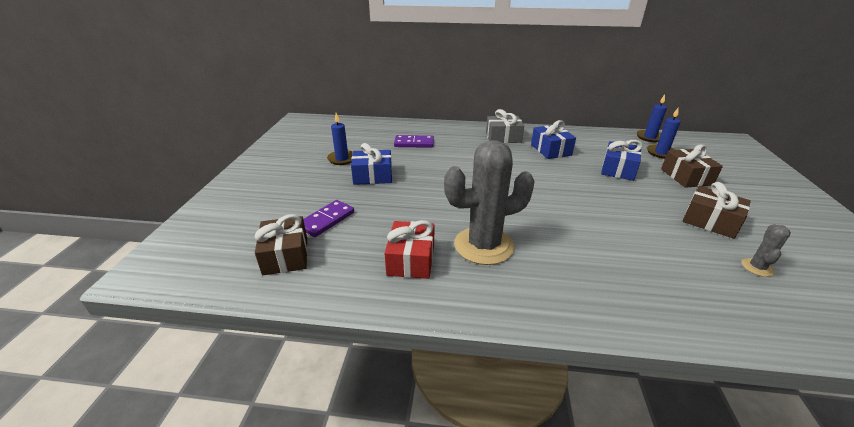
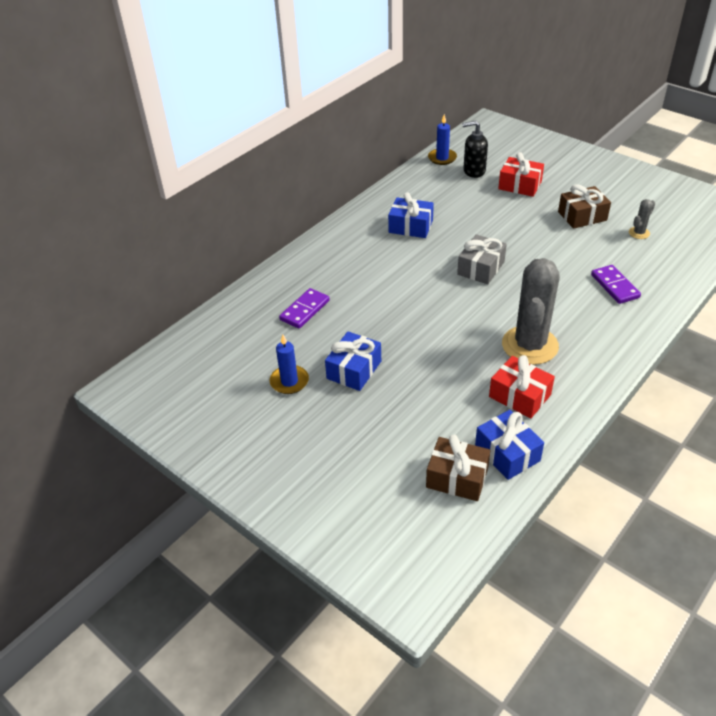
camera: 55 degrees left, 10 degrees up
(326, 220) = (416, 432): purple domino -> purple domino (615, 286)
(503, 137) = (355, 242): grey gift -> grey gift (481, 268)
(618, 169) = (479, 210): blue gift -> blue gift (507, 453)
(661, 153) = (474, 171): blue candle -> black soap dispenser
(686, 177) = (520, 185): brown gift -> red gift
(757, 267) = (639, 233): grey cactus -> grey cactus turned 75 degrees clockwise

